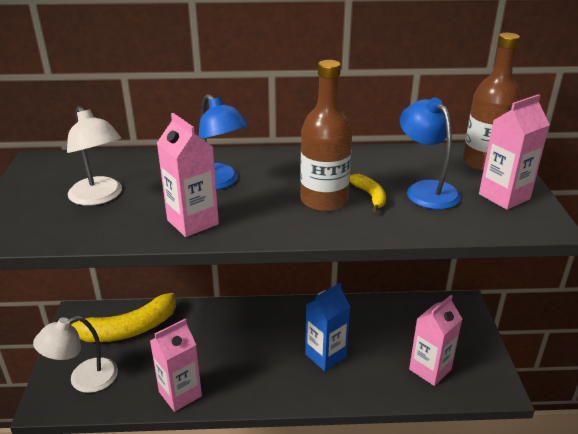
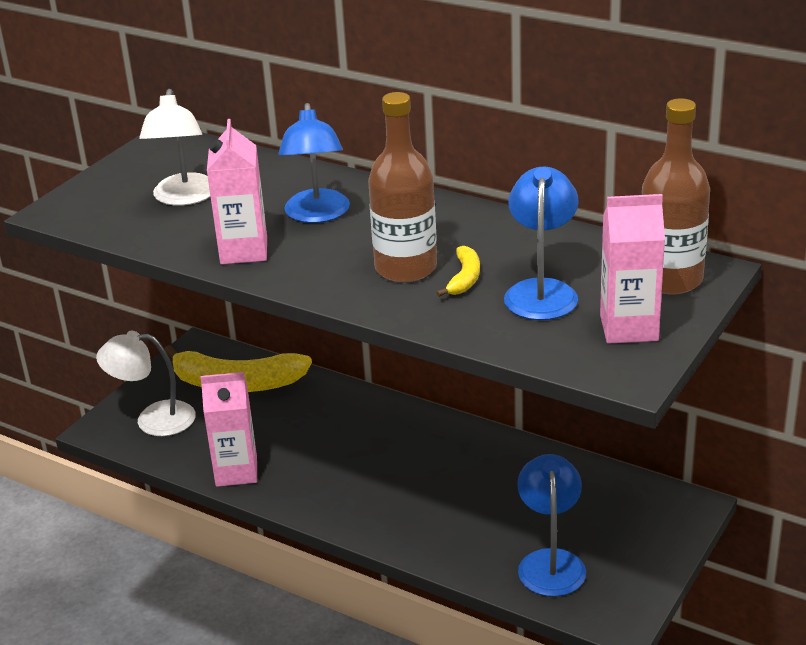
camera: 35 degrees right, 0 degrees up
(325, 356) = (434, 496): blue carton -> none
(430, 369) = (550, 562): pink carton -> blue lamp

